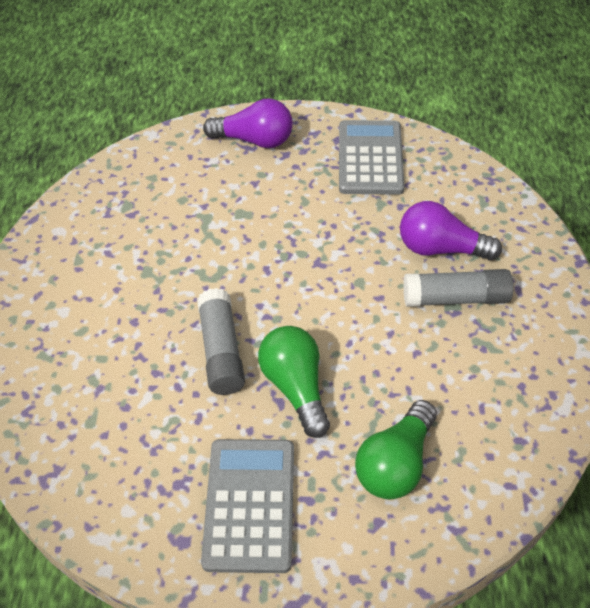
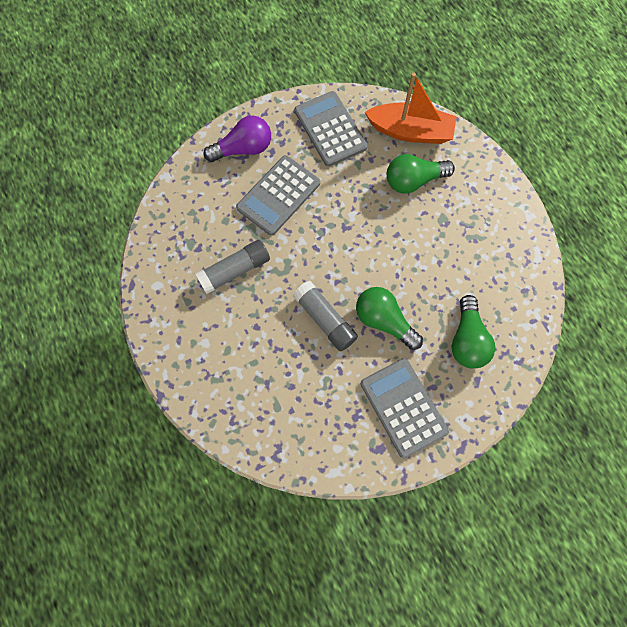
camera: 30 degrees left, 20 degrees up
(261, 199) = (278, 195): none -> grey calculator
(440, 249) = (414, 181): purple light bulb -> green light bulb
(455, 298) = (441, 213): grey glue stick -> grey glue stick (235, 270)
(470, 196) = (410, 131): none -> orange boat

